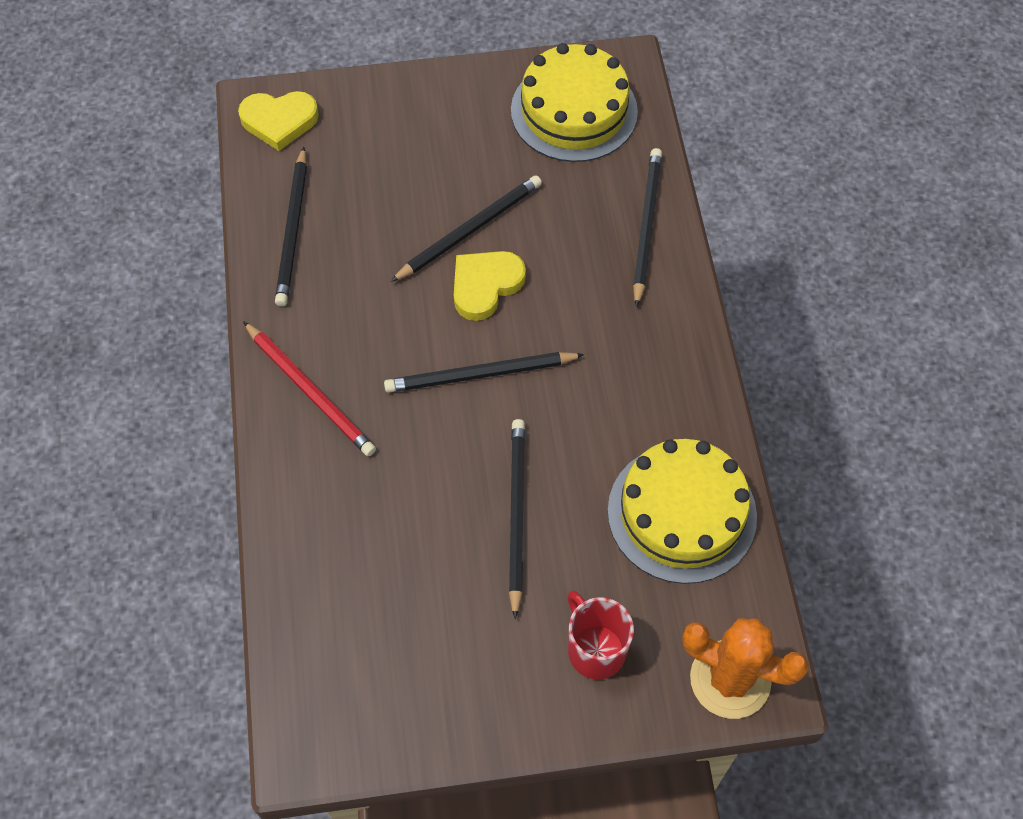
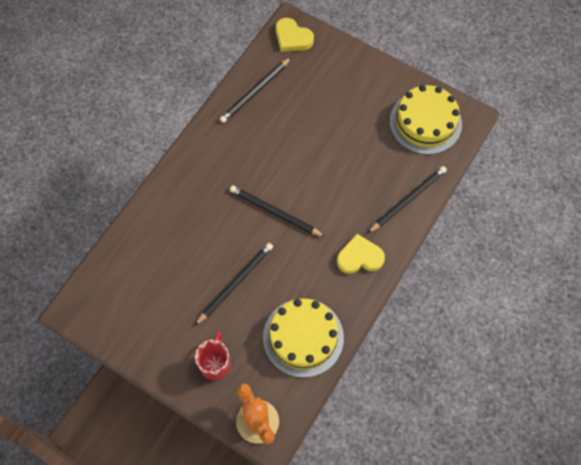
camera: 40 degrees right, 5 degrees up
(310, 391) = (201, 167): red pencil -> none
(470, 230) = (328, 145): black pencil -> none
(485, 285) = (312, 175): yellow heart -> yellow heart (359, 257)

